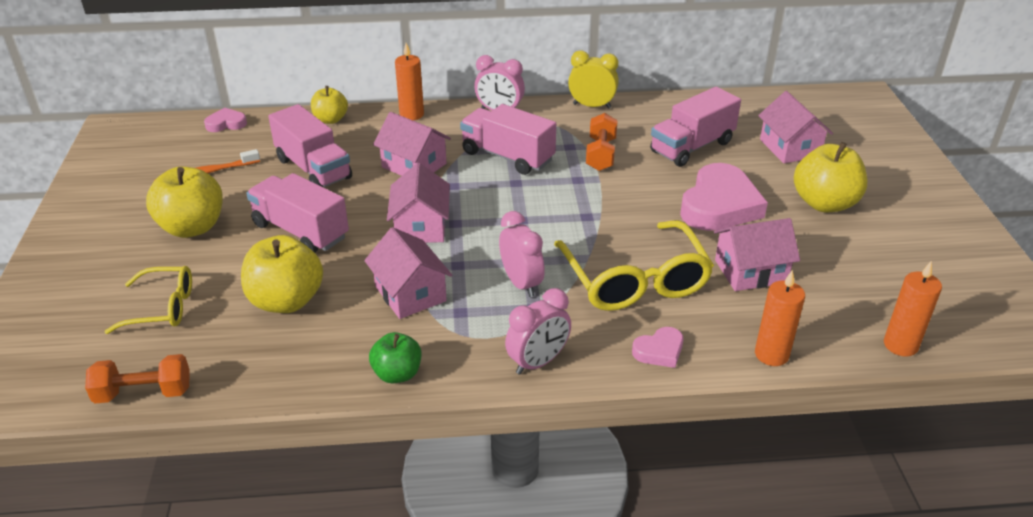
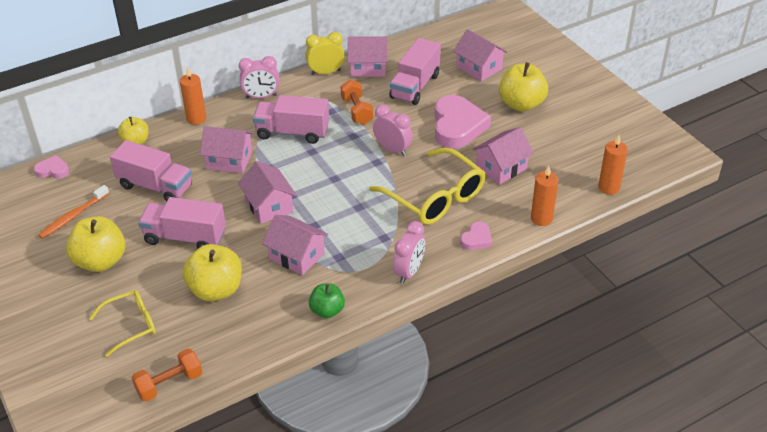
camera: 25 degrees left, 5 degrees up
(226, 124) = (53, 170): pink heart -> pink heart turned 45 degrees clockwise
(521, 283) = (365, 224): pink clock -> pink clock (392, 149)
(646, 113) = (368, 67): none -> pink house

